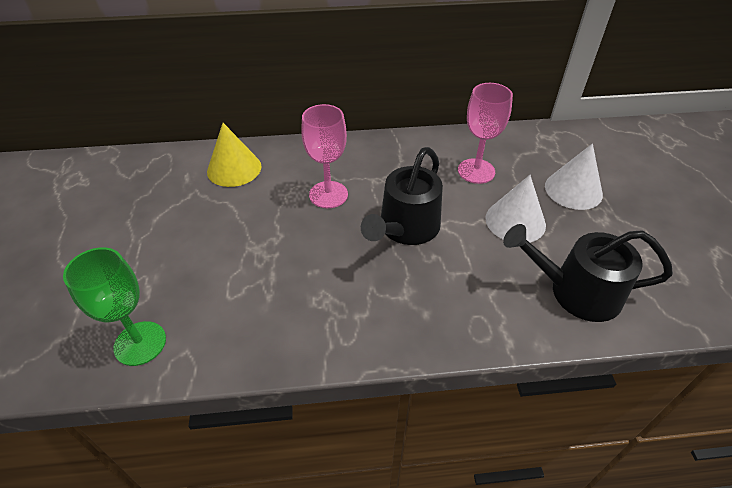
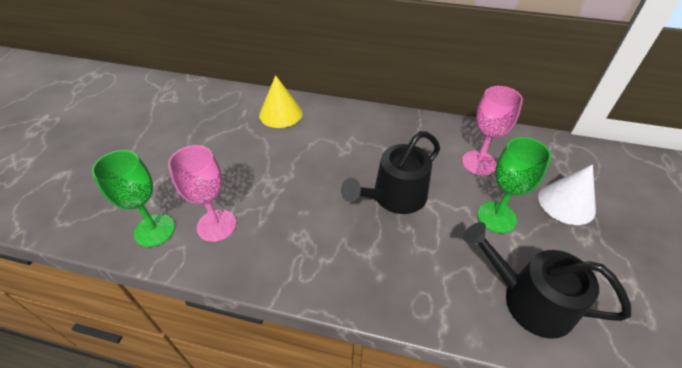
camera: 20 degrees right, 0 degrees up
(328, 194) = (343, 152): pink goblet -> pink goblet (216, 225)
(515, 221) = (496, 217): white cone -> green goblet

